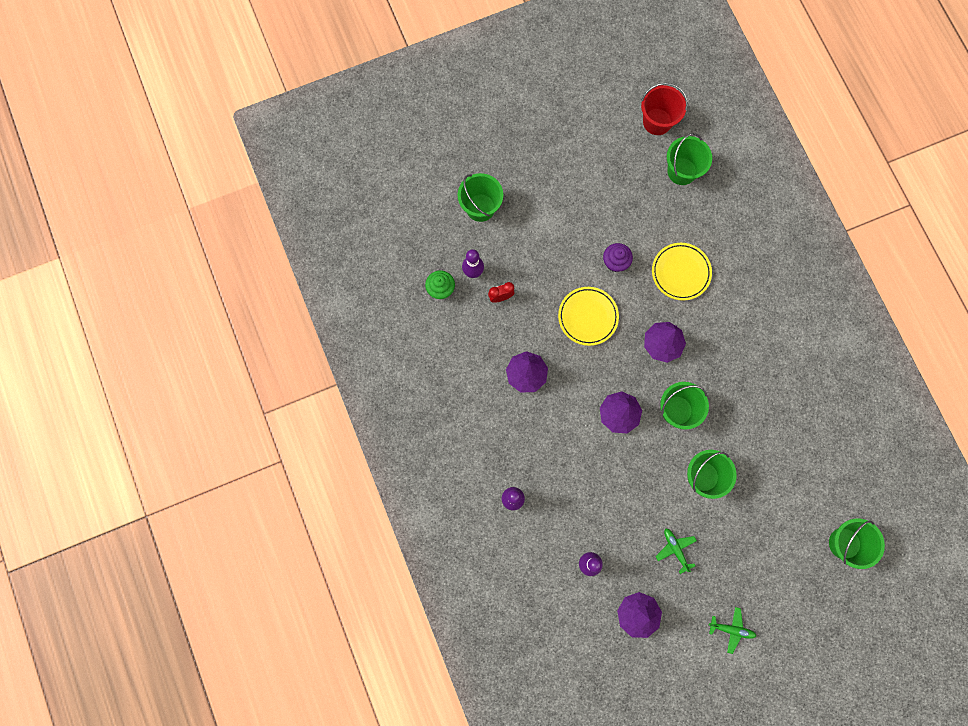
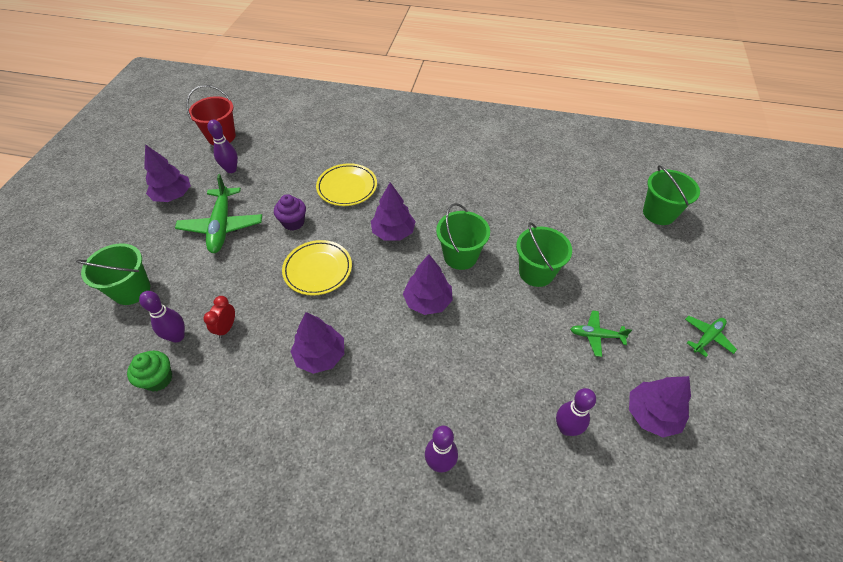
camera: 55 degrees left, 25 degrees down
(571, 149) = (173, 195): none -> purple tree
(572, 214) = (222, 226): none -> green plane
(629, 165) = (231, 169): none -> purple bowling pin
(681, 171) = (273, 144): green bucket -> none

